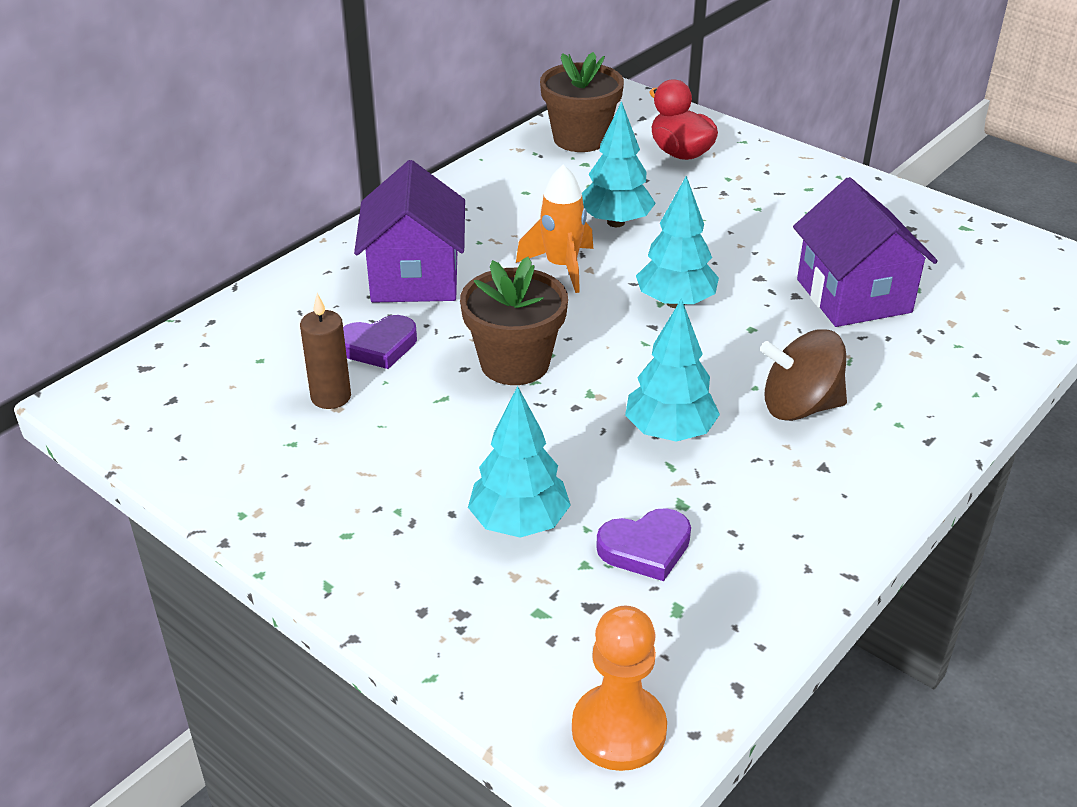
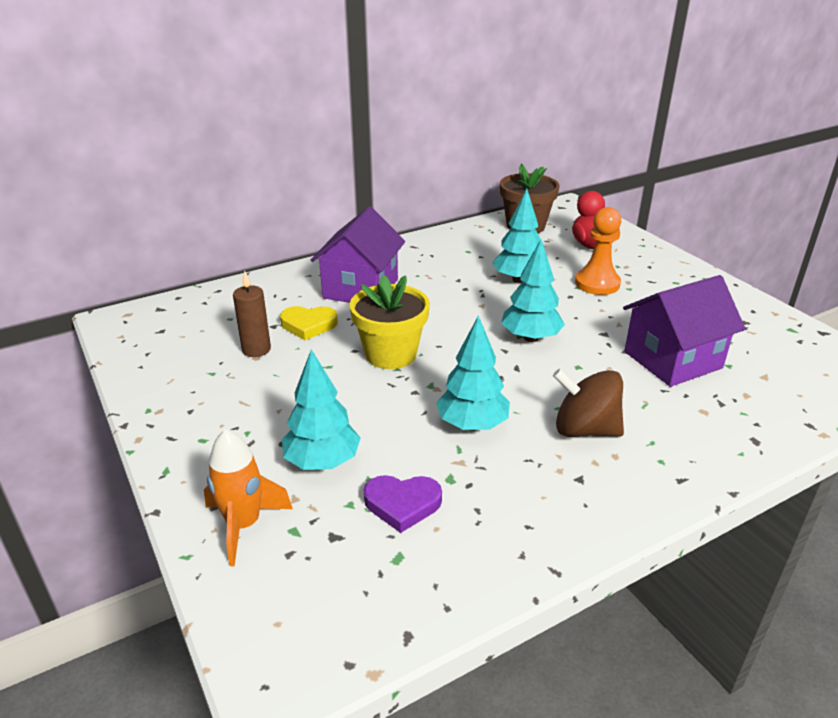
camera: 20 degrees right, 5 degrees down
(378, 346) = (308, 325): purple heart -> yellow heart
(515, 363) = (391, 354): brown flower pot -> yellow flower pot
(561, 267) = (463, 300): orange rocket -> orange rocket (244, 525)
(619, 730) = (292, 641): orange pawn -> orange pawn (597, 283)
(853, 296) = (672, 360): purple house -> purple house turned 60 degrees clockwise

